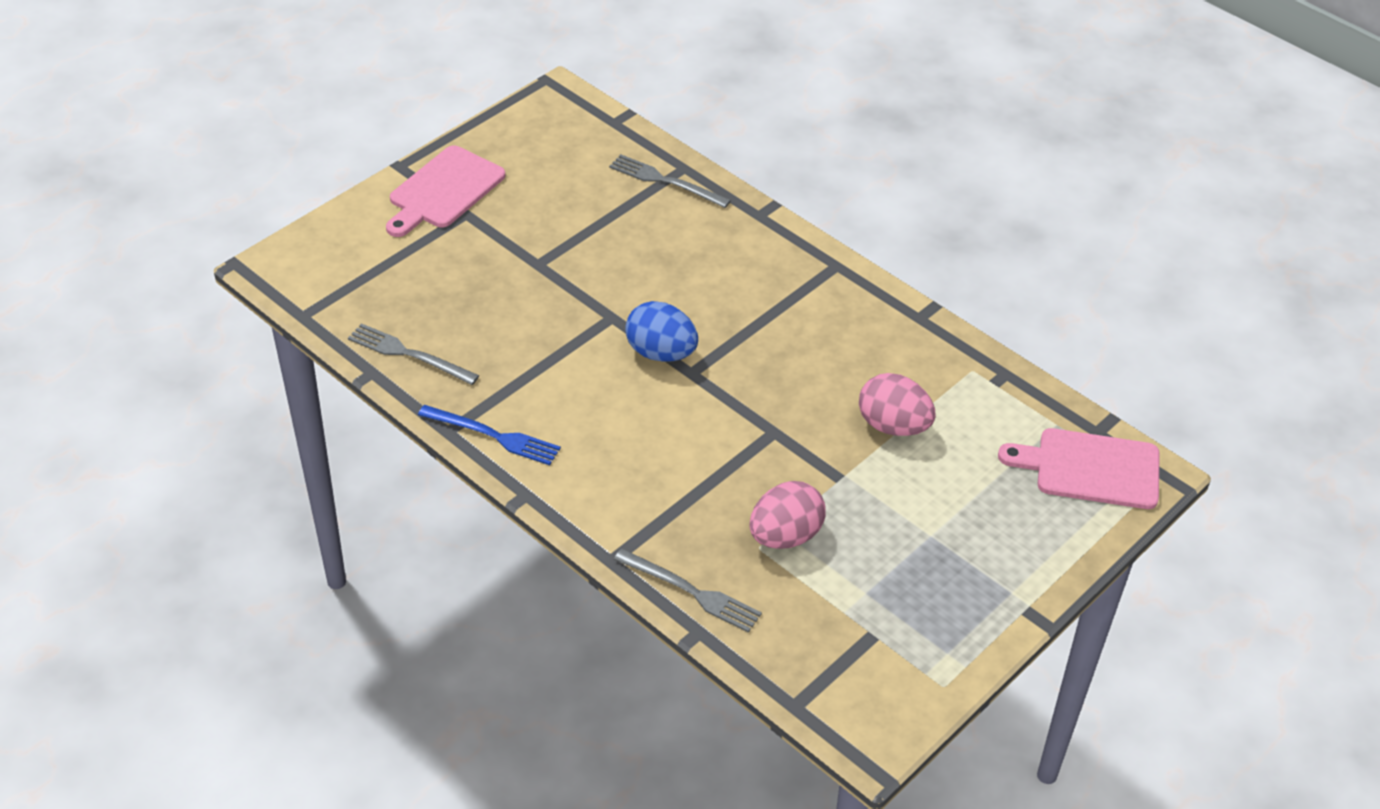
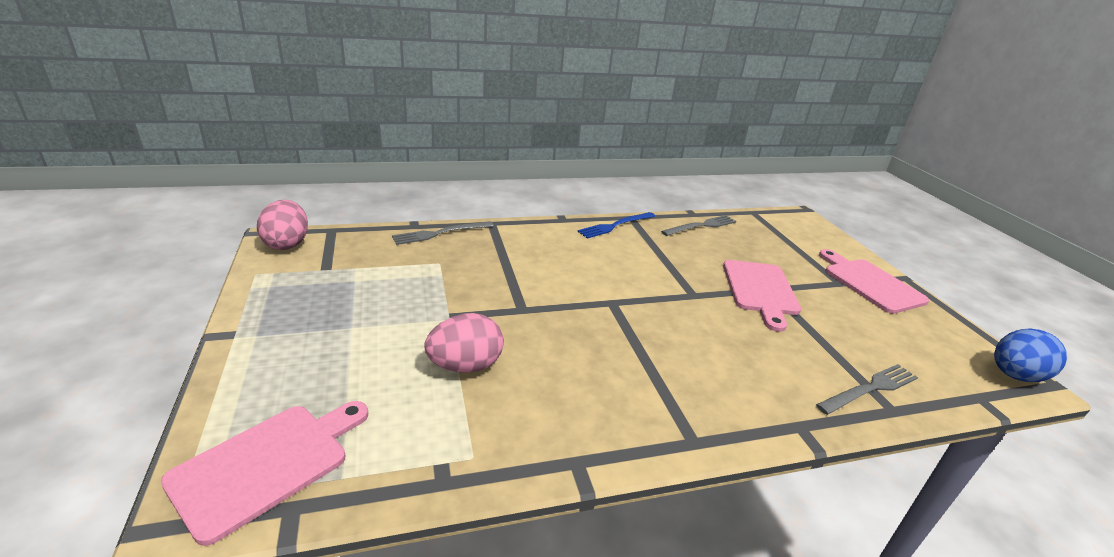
camera: 120 degrees right, 15 degrees down
(548, 270) = (760, 290): none -> pink cutting board
(661, 353) = (641, 298): blue egg -> blue egg (1014, 376)
(785, 536) = (434, 274): pink egg -> pink egg (287, 244)

